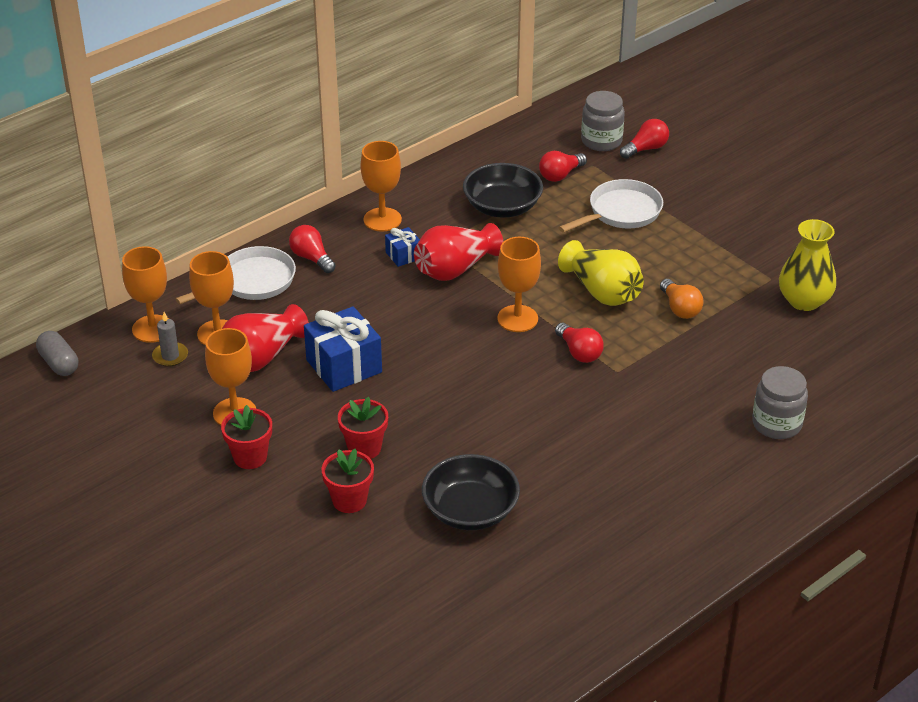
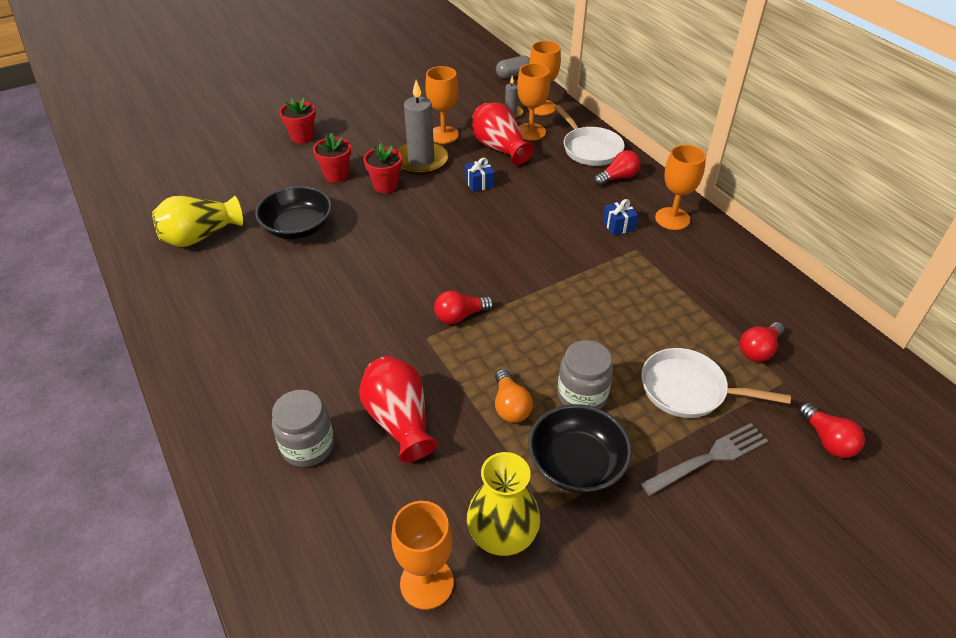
camera: 100 degrees right, 5 degrees up
(250, 457) = (397, 139): red flower pot -> red flower pot (302, 137)
(302, 424) = (421, 161): none -> grey candle
(344, 366) = (479, 183): blue gift -> blue gift, size x0.51
(455, 269) = (596, 253): red vase -> red vase (399, 420)
(502, 207) = (695, 297): black bowl -> black bowl (576, 463)
(517, 319) = (517, 283): orange goblet -> orange goblet (427, 583)
(560, 175) = (758, 350): red light bulb -> red light bulb turned 105 degrees counterclockwise
(601, 141) = (837, 399): grey jar -> grey jar (582, 395)
(602, 292) = (548, 348): yellow vase -> yellow vase (200, 236)
(621, 212) = (688, 390): white pan -> white pan turned 135 degrees clockwise
(680, 308) = (510, 406): orange light bulb -> orange light bulb turned 90 degrees counterclockwise
(687, 203) = (709, 458): none -> grey fork

